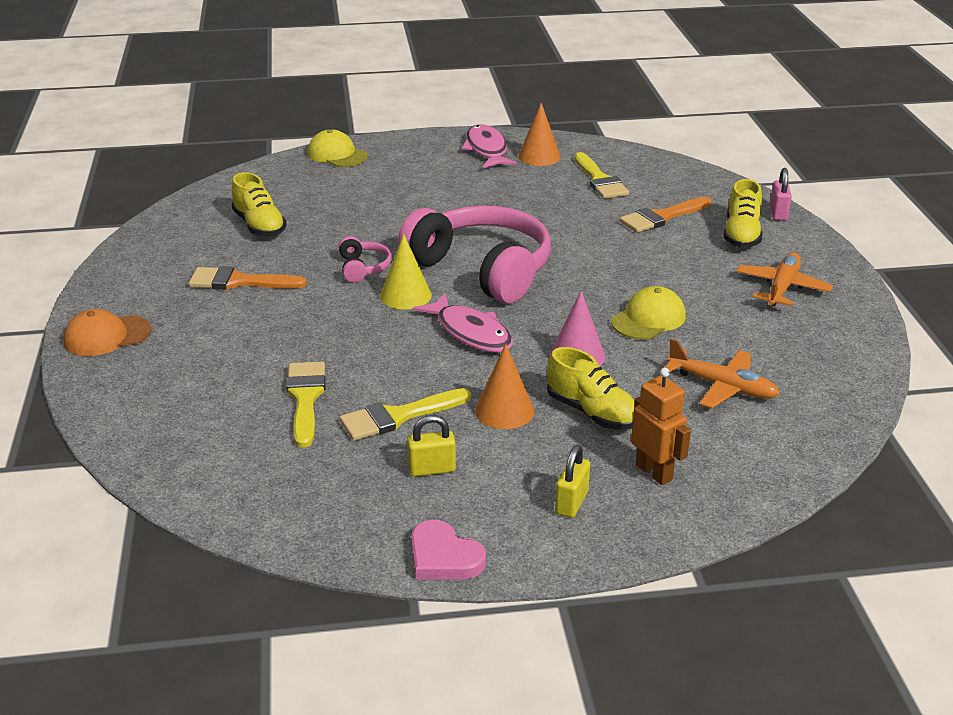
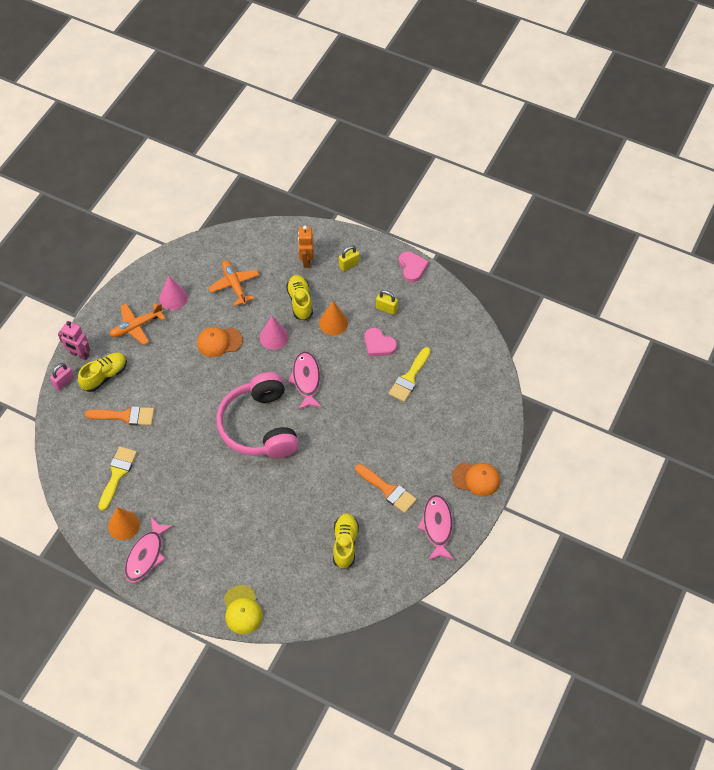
camera: 145 degrees left, 25 degrees up
(140, 277) = (437, 526): none -> pink fish
(363, 268) = (317, 464): pink headphones -> none
(398, 416) = (378, 344): yellow brush -> pink heart
(405, 295) = (314, 427): yellow cone -> none
(648, 319) = (219, 342): yellow cap -> orange cap
(784, 334) = (173, 298): none -> pink cone
(803, 238) = (79, 354): none -> pink robot

